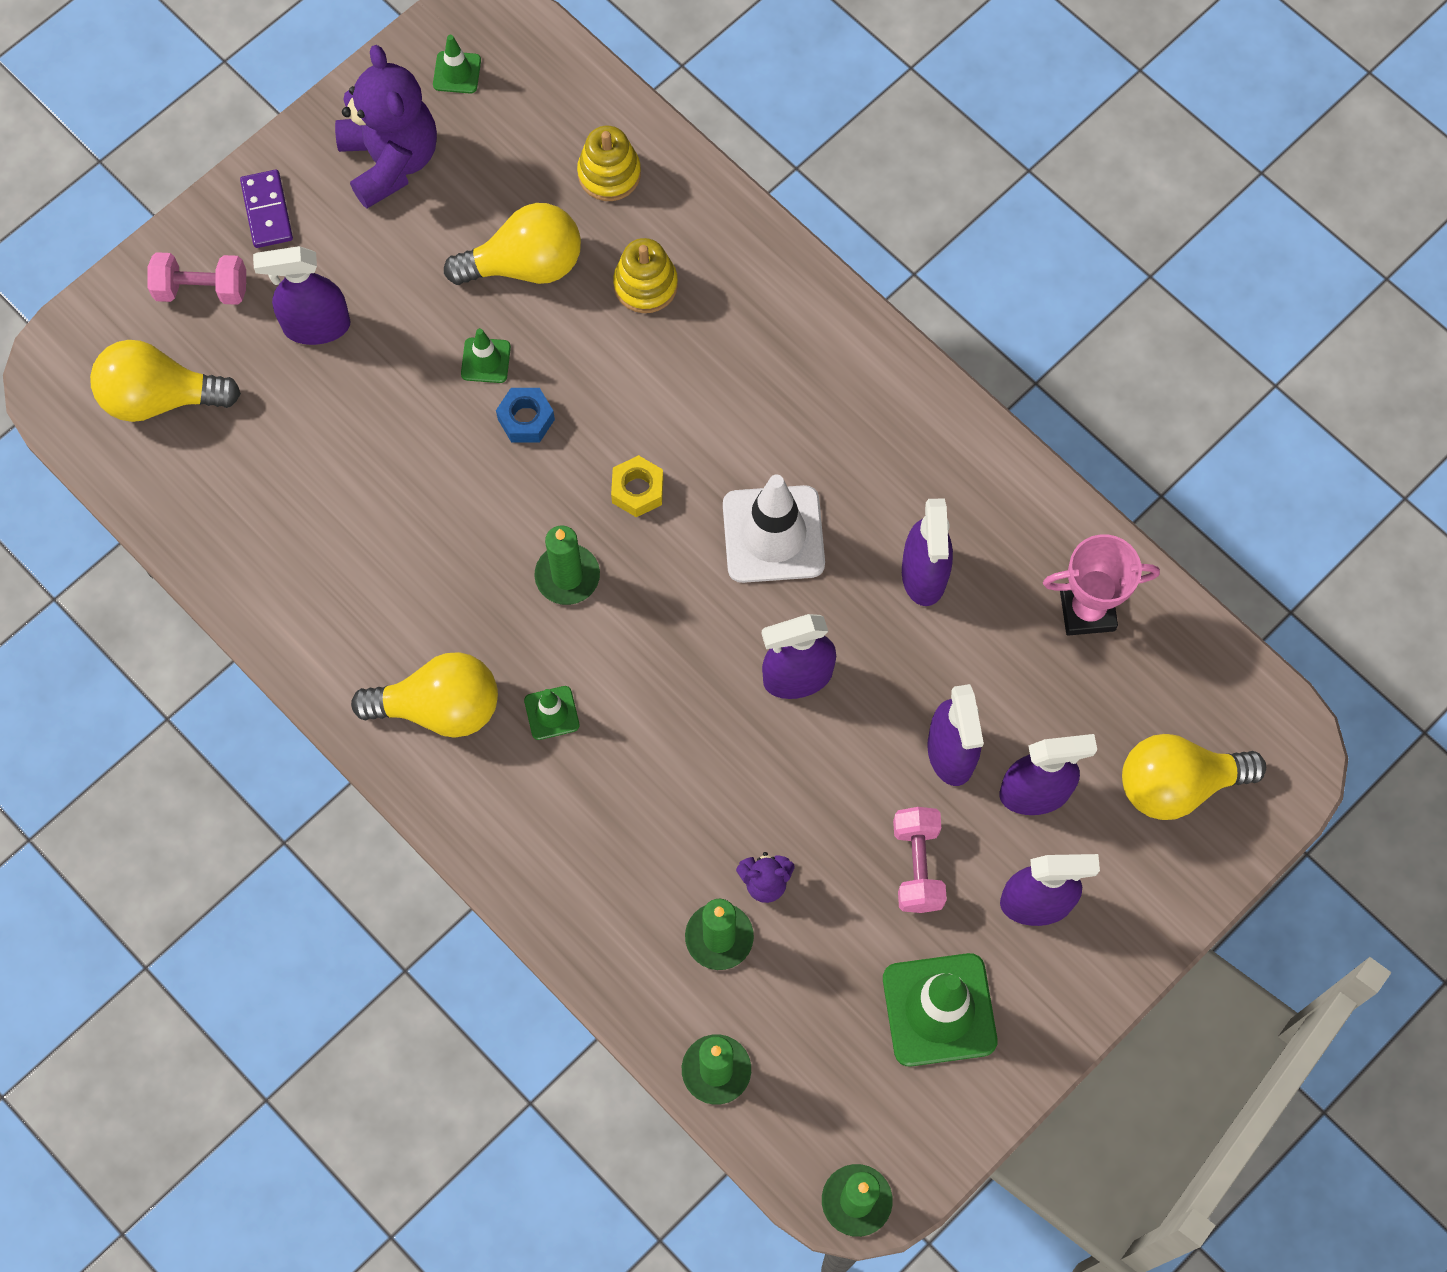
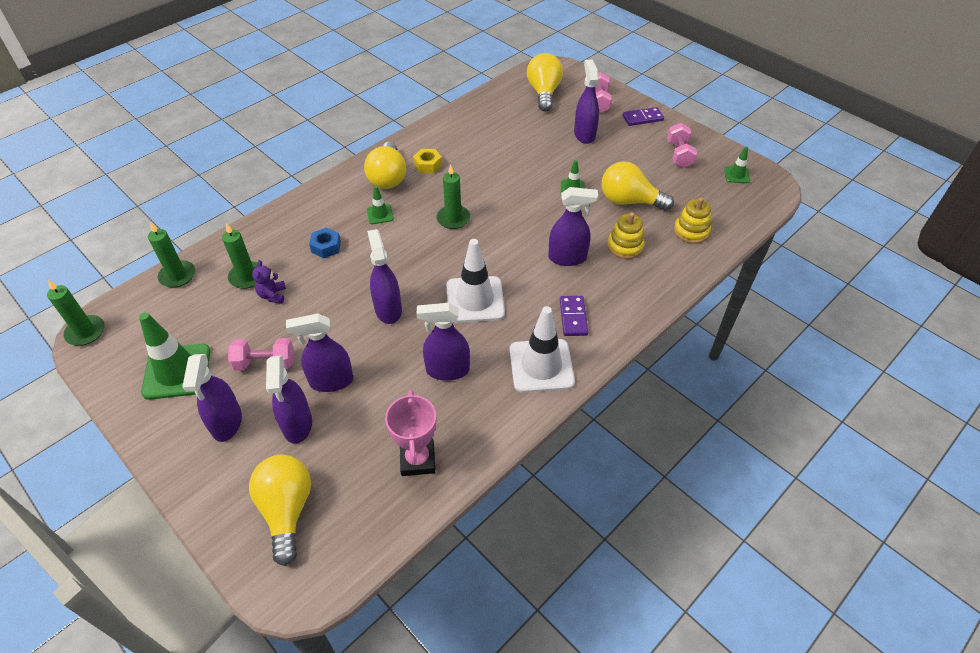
camera: 90 degrees right, 20 degrees down
(391, 160) = (679, 154): purple teddy bear -> pink dumbbell
(525, 265) = (629, 201): yellow light bulb -> yellow light bulb turned 120 degrees clockwise
(526, 419) = (540, 203): blue nut -> blue nut (326, 247)
(637, 490) = (501, 244): yellow nut -> yellow nut (427, 165)
(673, 381) = (567, 258): none -> purple spray bottle
(811, 380) = (573, 317): none -> purple domino
(912, 434) = (541, 366): none -> white traffic cone

